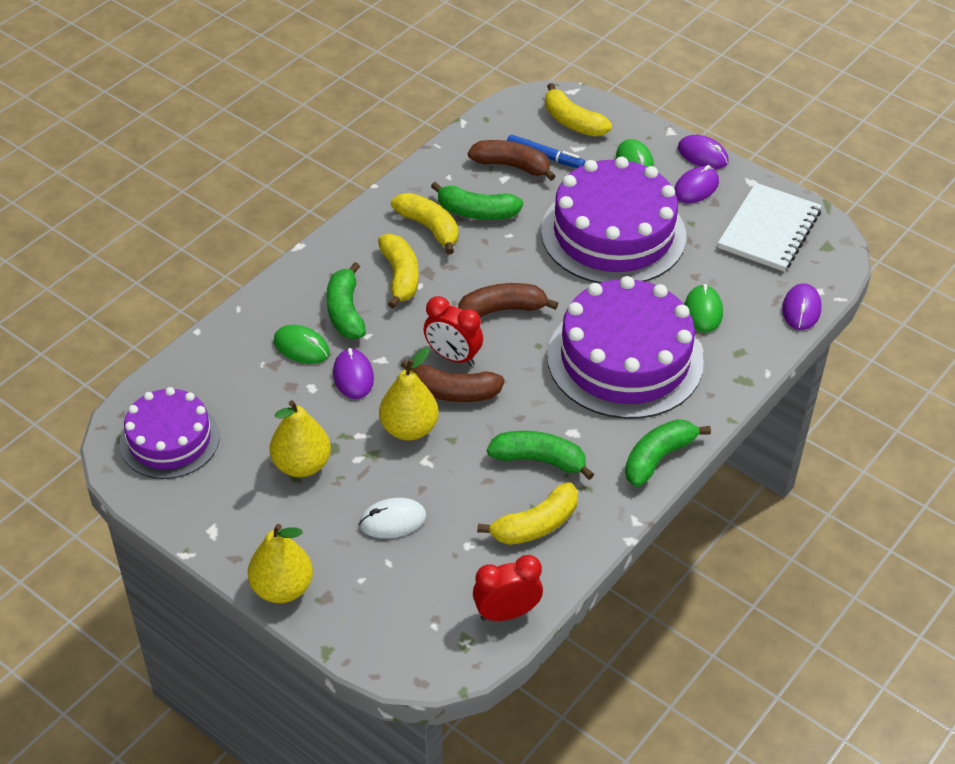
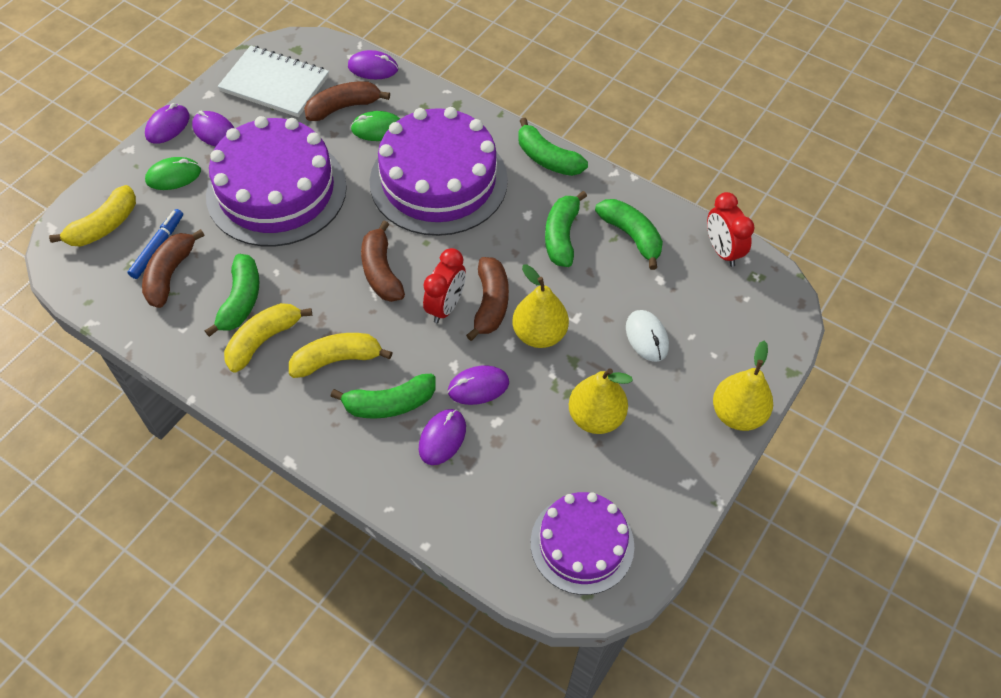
camera: 95 degrees left, 10 degrees up
(301, 347) = (442, 438): green mouse -> purple mouse
(535, 525) = (631, 236): yellow banana -> green banana
(735, 284) = (343, 107): none -> brown banana

